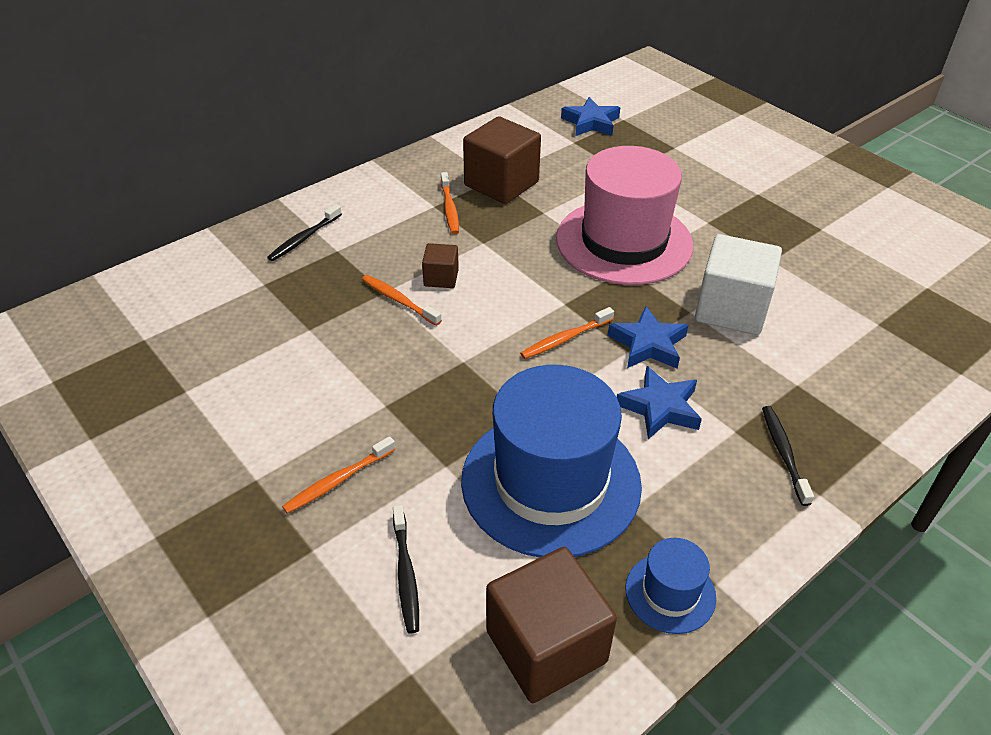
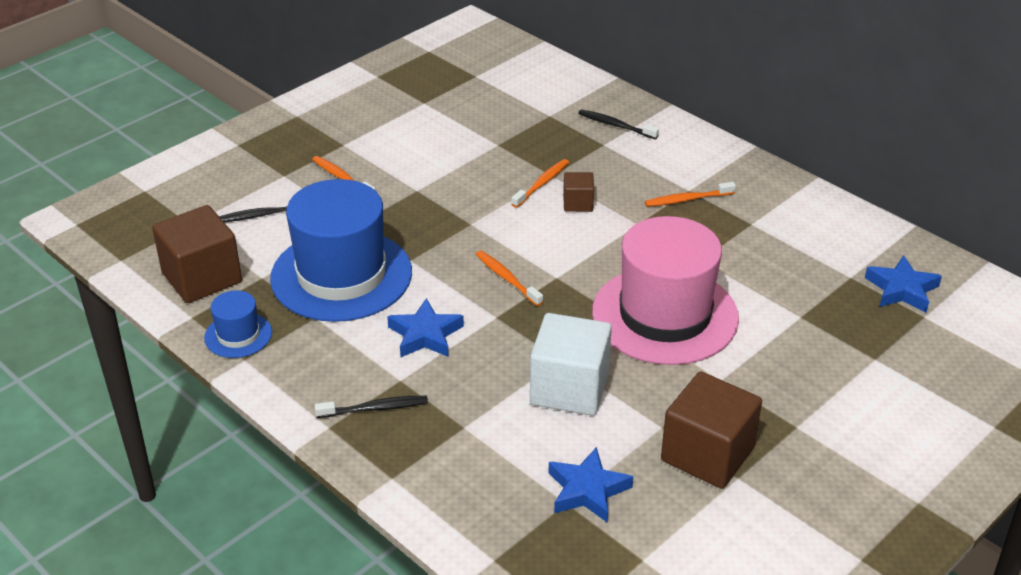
camera: 85 degrees right, 5 degrees down
(501, 184) = (743, 229): brown cube -> brown cube (707, 454)
(648, 344) = (507, 329): blue star -> blue star (587, 490)

